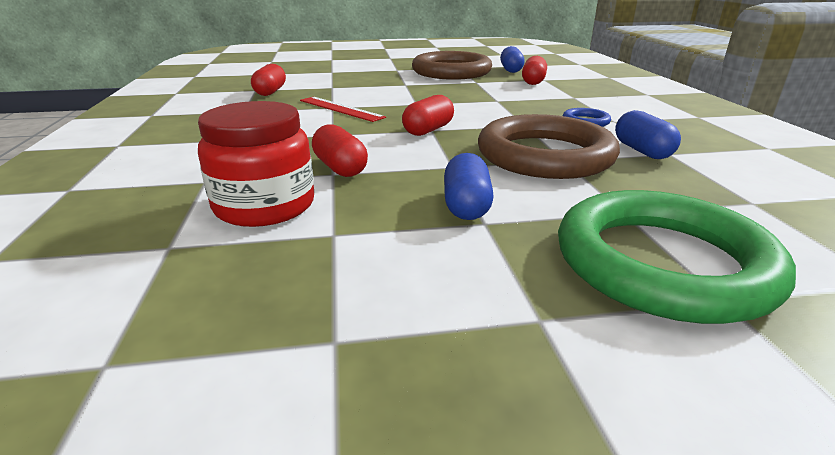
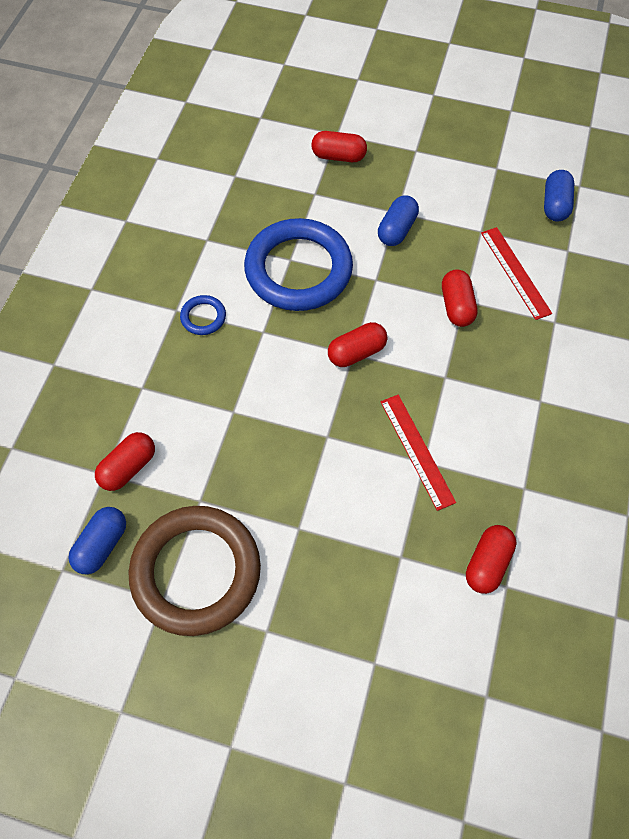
camera: 155 degrees left, 35 degrees up
(265, 206) = (515, 272): red jar -> red ruler
(545, 155) = (298, 269): brown ring -> blue ring
(642, 151) = (222, 249): blue capsule -> blue capsule (555, 205)
(662, 263) = (338, 156): green ring -> red capsule

